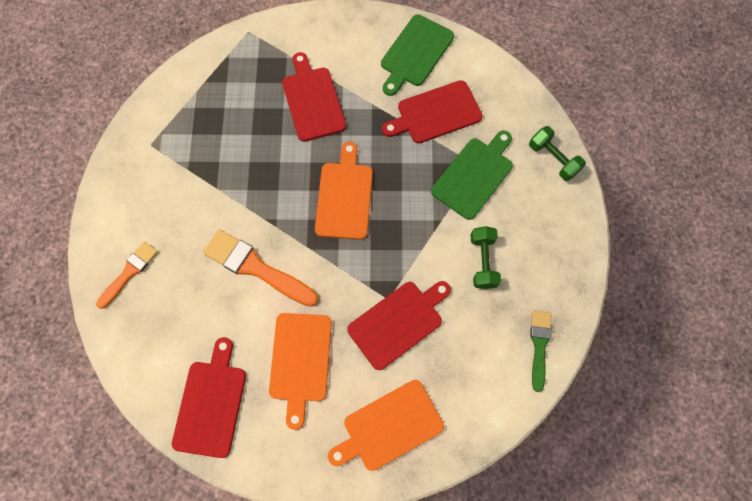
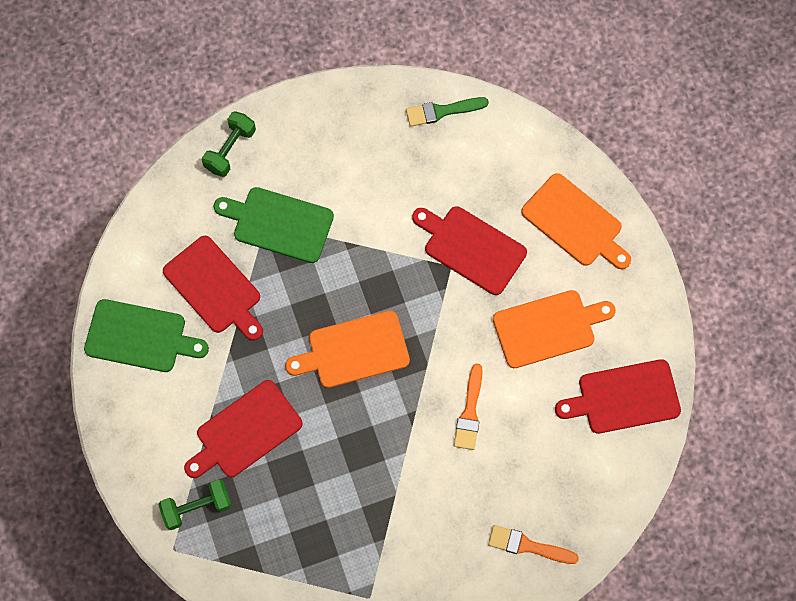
camera: 110 degrees left, 0 degrees up
(256, 267) = (469, 412): orange brush -> orange brush, size x0.61
(483, 261) = (375, 187): green dumbbell -> green dumbbell (197, 507)

